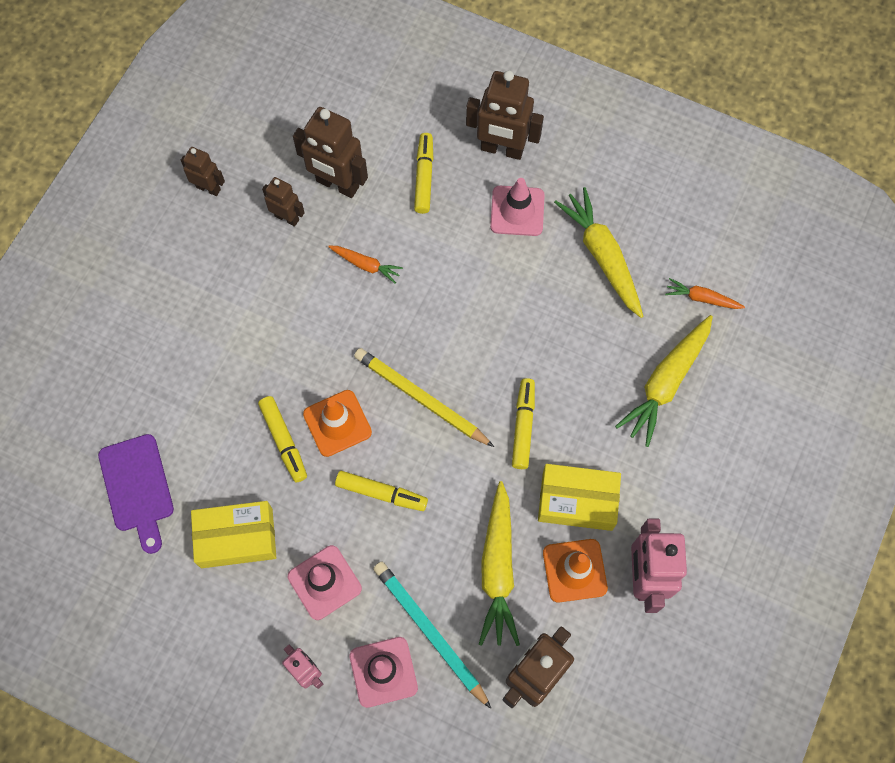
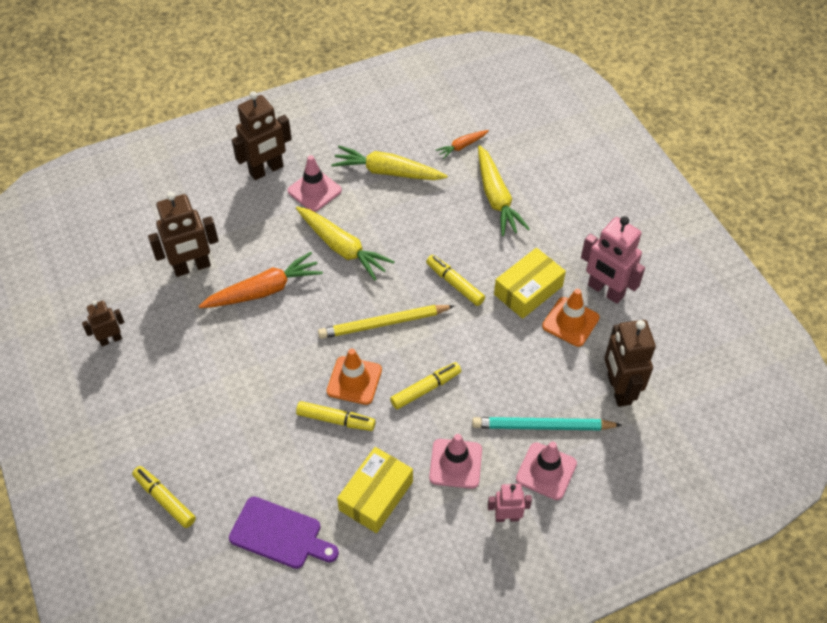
camera: 50 degrees left, 15 degrees down
(287, 217) = (183, 310): brown robot -> none
(366, 265) = (264, 290): orange carrot -> orange carrot, size x1.90
(424, 177) = (239, 220): yellow marker -> yellow marker (165, 499)
(498, 569) = (534, 361): yellow carrot -> yellow carrot (342, 248)

